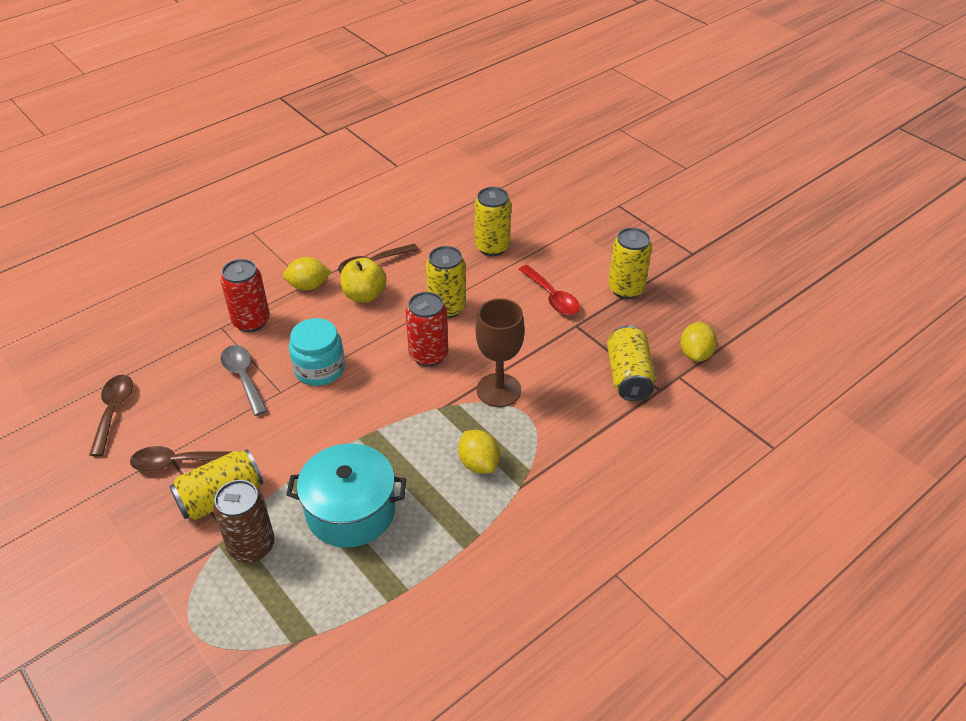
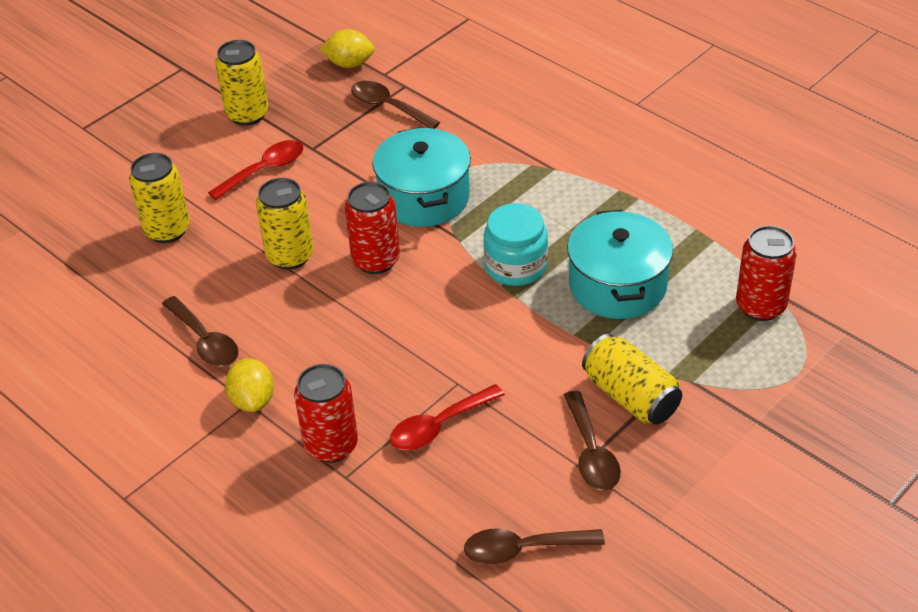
camera: 95 degrees left, 0 degrees up
(243, 377) = (439, 426): grey spoon -> red spoon
(252, 546) = (685, 353): brown can -> none
(286, 621) = (760, 306): none -> red can
(319, 369) = (412, 354): turquoise jar -> turquoise jar (516, 266)
(364, 295) = (269, 337): yellow apple -> none
(478, 463) = (531, 200): yellow lemon -> none
(498, 390) = (424, 197): brown goblet -> turquoise pot
(628, 376) = (388, 107): yellow can -> brown spoon

